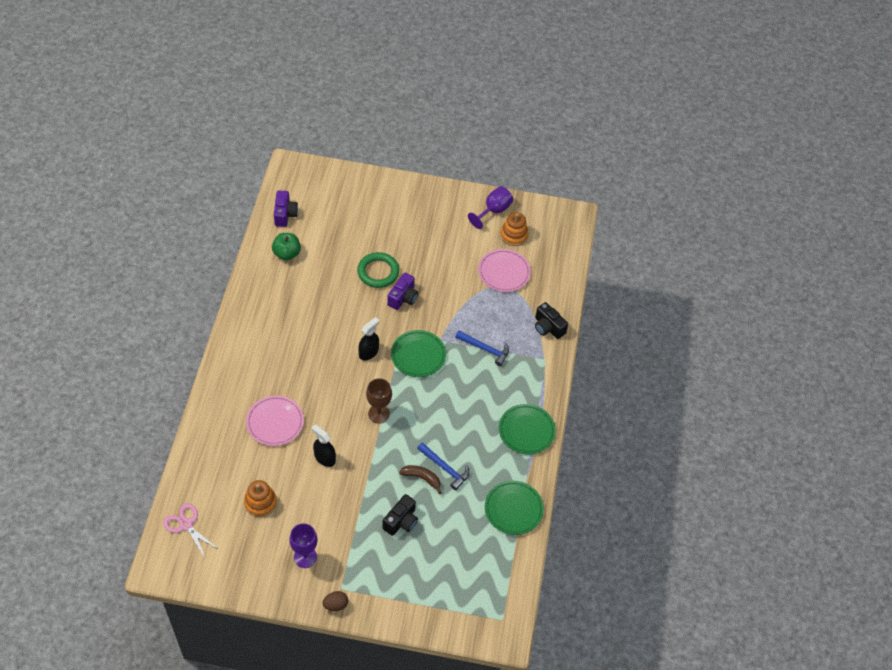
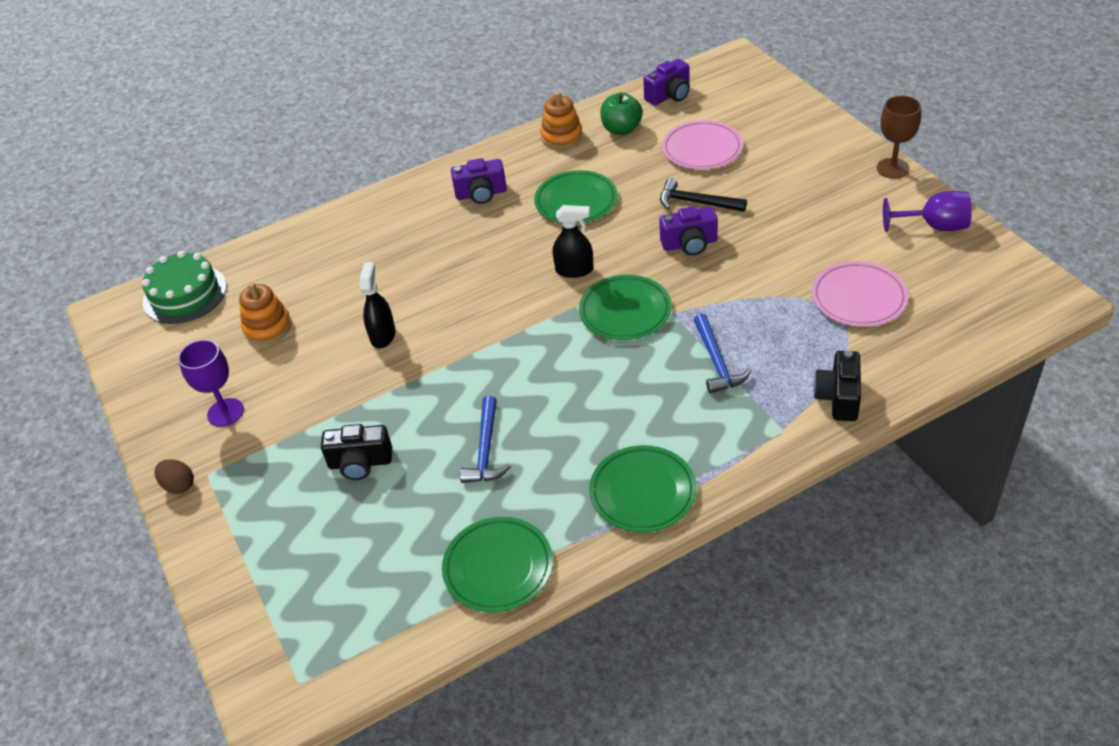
camera: 60 degrees right, 10 degrees down
(186, 525) = (185, 294): pink scissors -> green cake
(265, 345) = (481, 194): none -> purple camera
(275, 422) = (388, 267): pink plate -> pink plate (702, 149)
(319, 313) = (576, 201): none -> green plate
(378, 272) = (696, 202): green ring -> black hammer
(379, 414) = (497, 336): brown goblet -> brown goblet (892, 168)
(422, 478) = (446, 438): brown banana -> none
(514, 235) = (929, 267): orange stacking toy -> orange stacking toy (561, 136)

